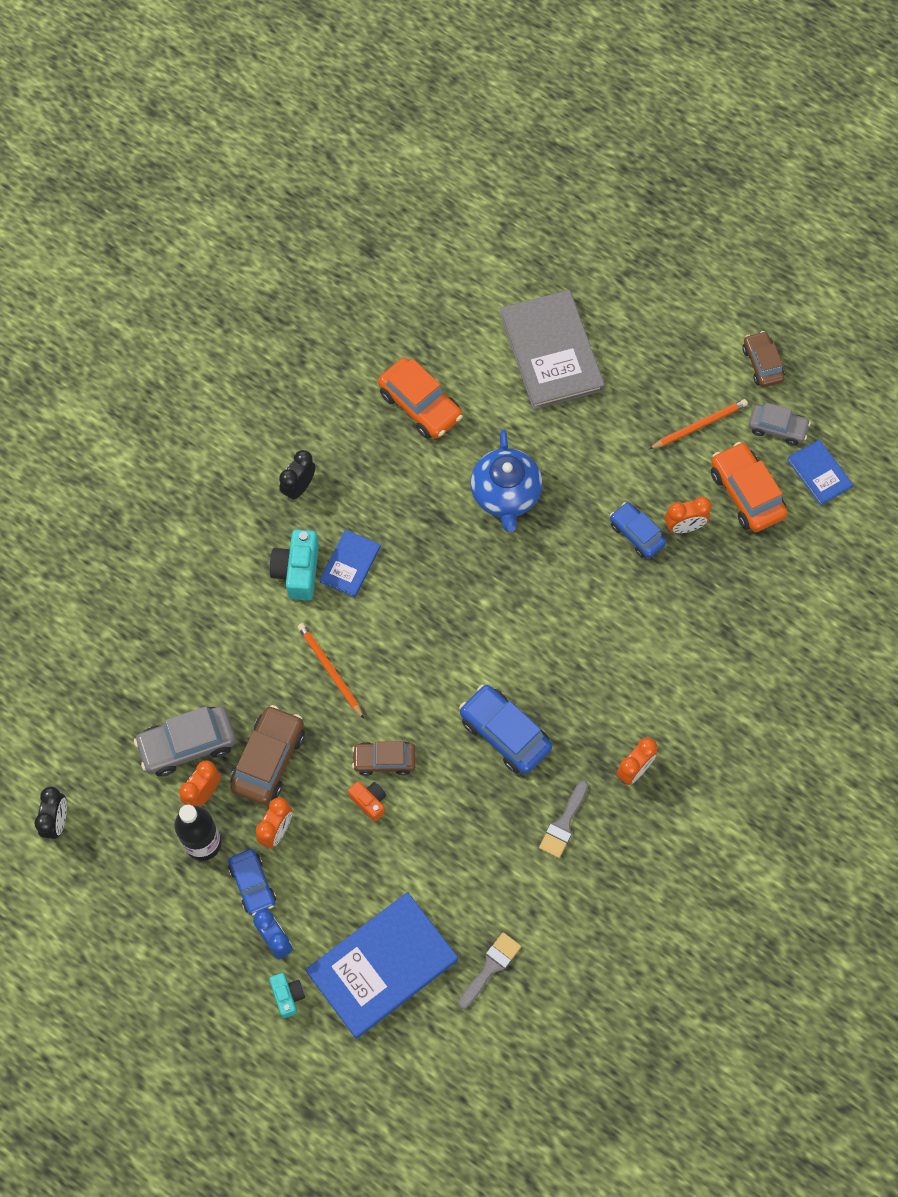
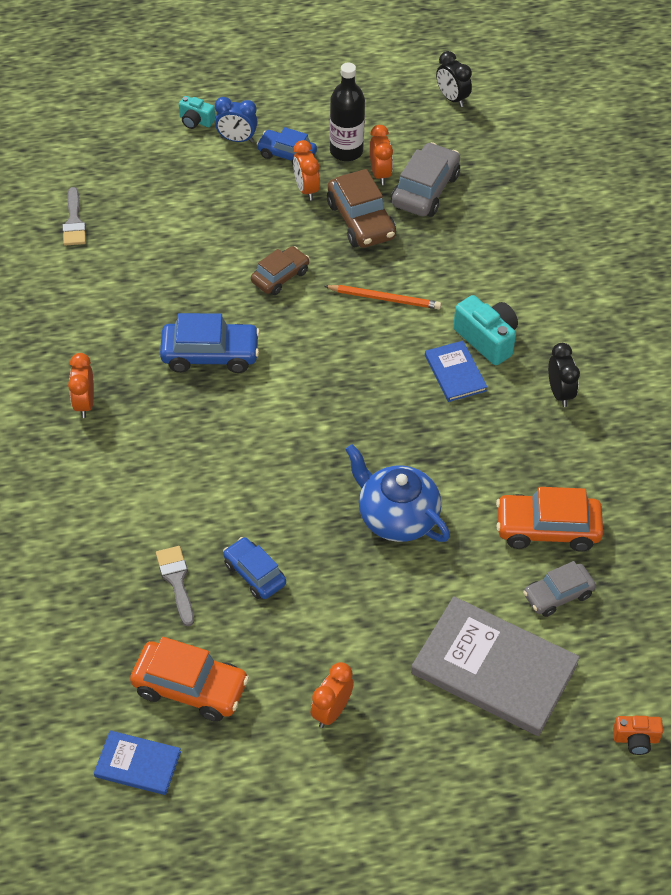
camera: 135 degrees right, 15 degrees down
(369, 801) = (262, 247): orange camera -> orange camera (636, 739)
(382, 966) = (150, 174): blue book -> none
(563, 824) = (106, 333): grey brush -> grey brush (176, 581)
(636, 534) = (254, 574): blue car -> blue car turned 135 degrees counterclockwise
(684, 527) = (219, 613): orange clock -> orange clock (331, 711)
(699, 425) = (292, 714): orange pencil -> none
(762, 364) = (291, 829): brown car -> none
(777, 428) = (217, 775): grey car -> grey car (558, 595)

